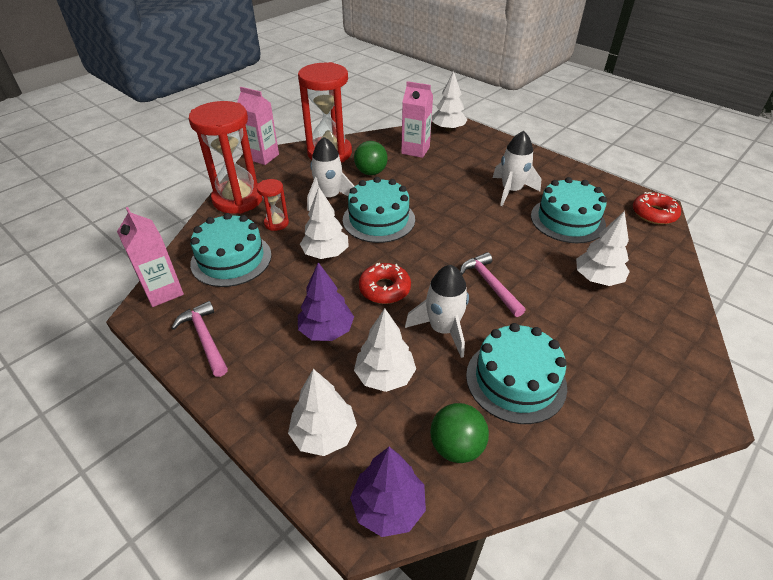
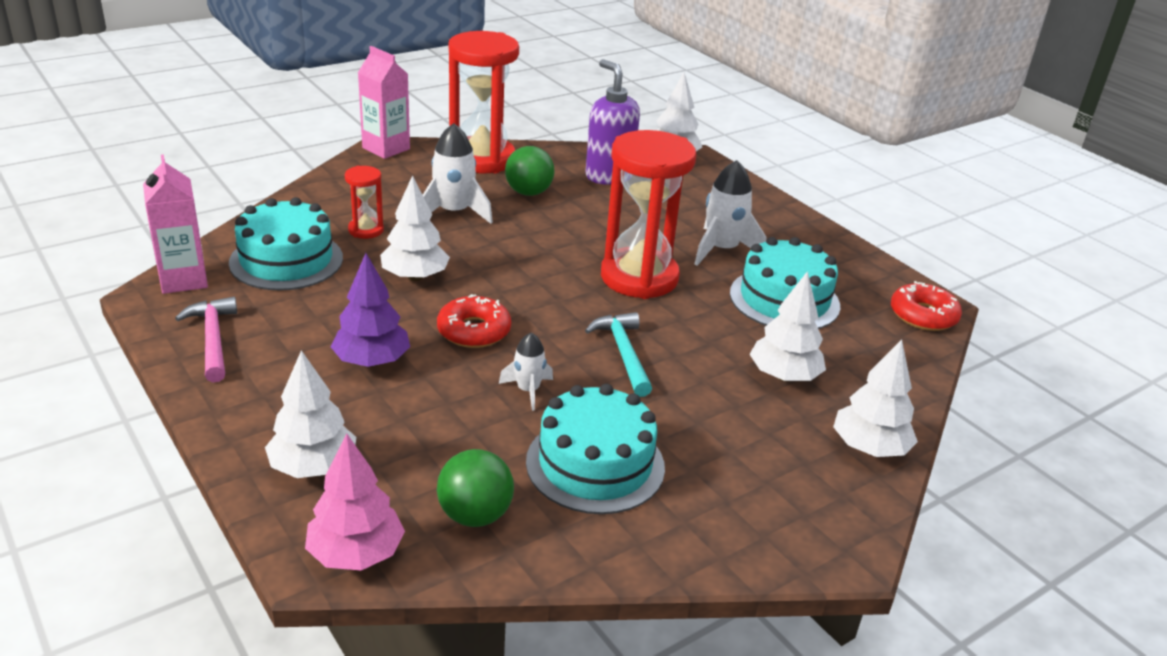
camera: 10 degrees right, 10 degrees down
(238, 199) = (328, 193): red hourglass -> red hourglass (639, 277)
(378, 219) = (509, 250): turquoise cake -> none
(385, 376) = (422, 424): white tree -> white tree (869, 448)
(388, 506) = (356, 554): purple tree -> pink tree
(415, 150) = (608, 176): pink carton -> purple soap dispenser
(443, 329) = (528, 390): white rocket -> white rocket, size x0.58
(490, 284) = (623, 353): pink hammer -> turquoise hammer

